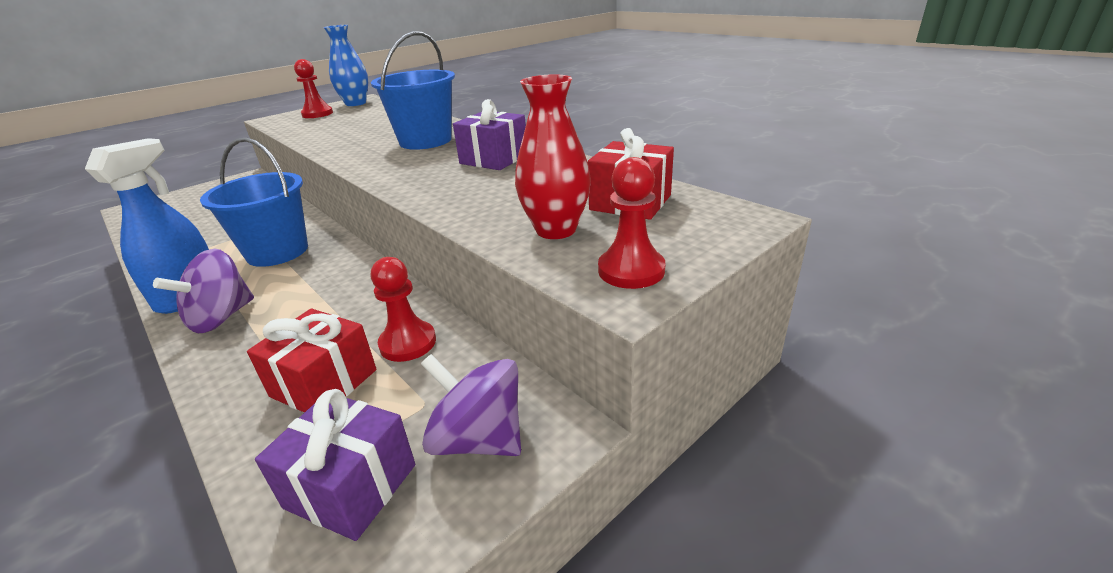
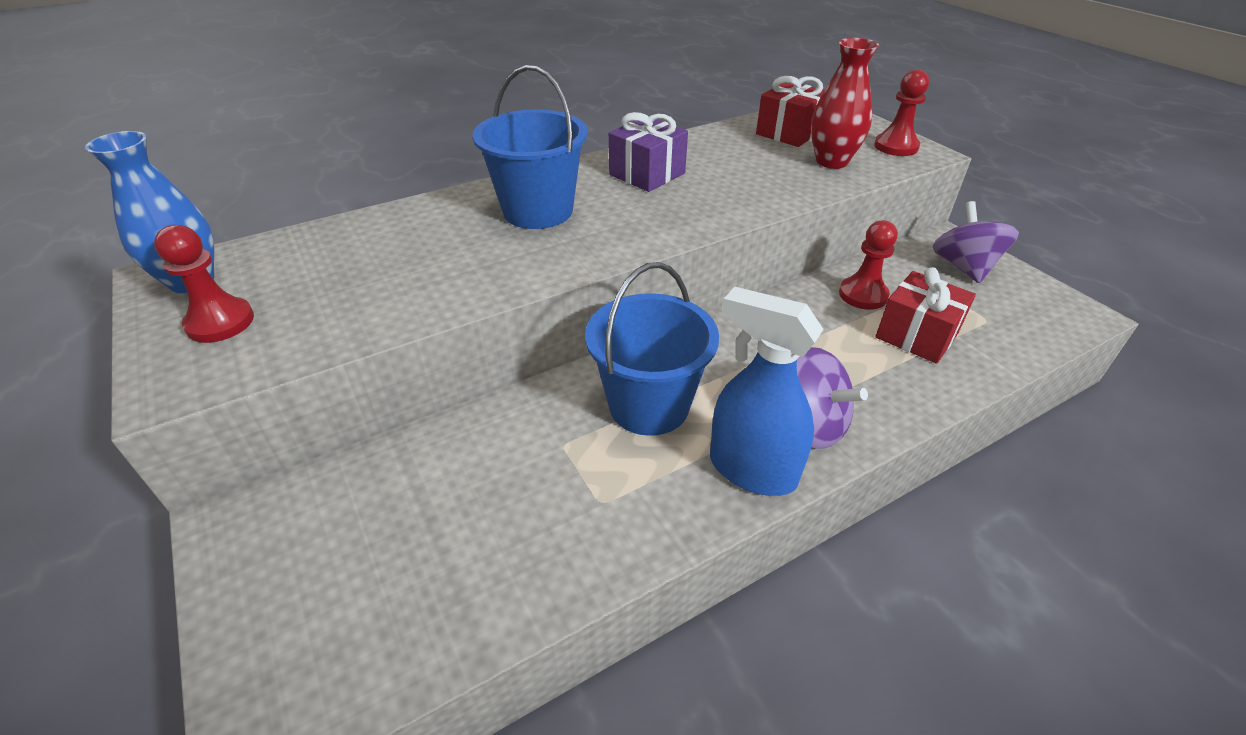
camera: 80 degrees left, 10 degrees up
(351, 486) = (1013, 314): purple gift -> none
(478, 439) = (963, 267): purple spinning top -> purple spinning top turned 135 degrees clockwise

